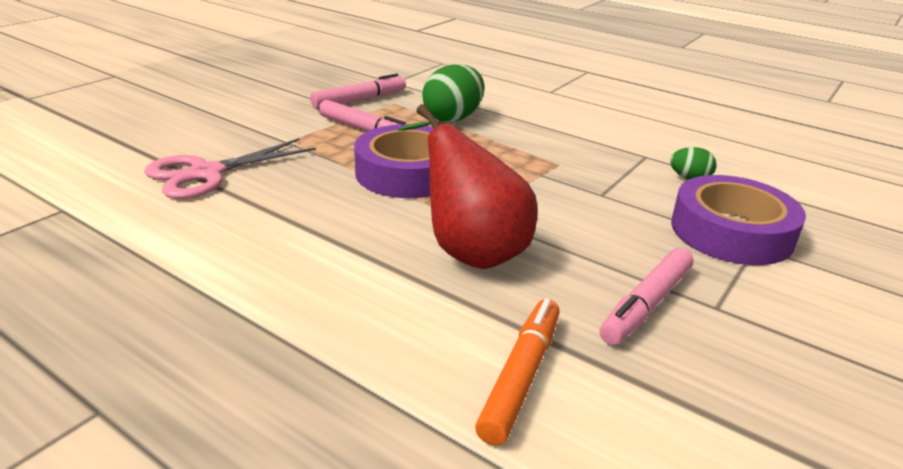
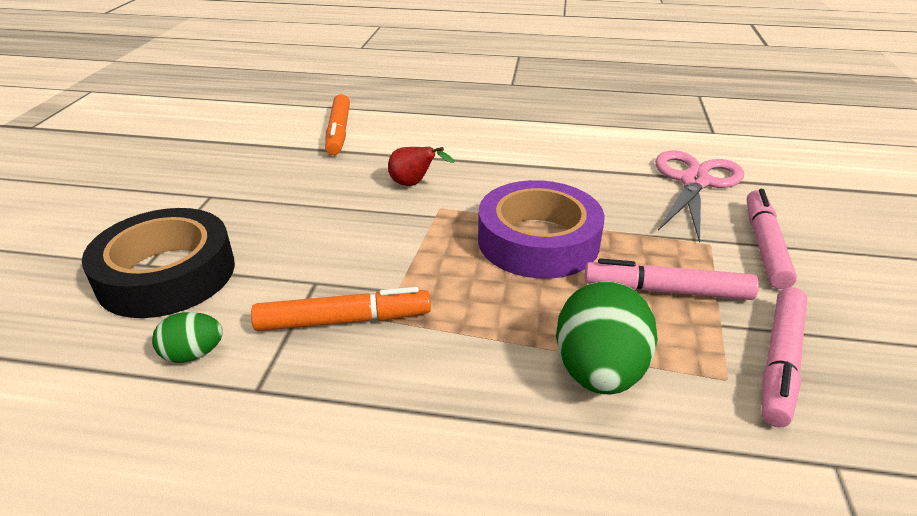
camera: 155 degrees right, 5 degrees up
(469, 250) = (414, 184): red pear -> red pear, size x0.46
(586, 169) = (343, 320): none -> orange marker
(646, 305) = (265, 183): pink marker -> pink marker (764, 245)
(731, 232) = (167, 274): purple tape -> black tape

